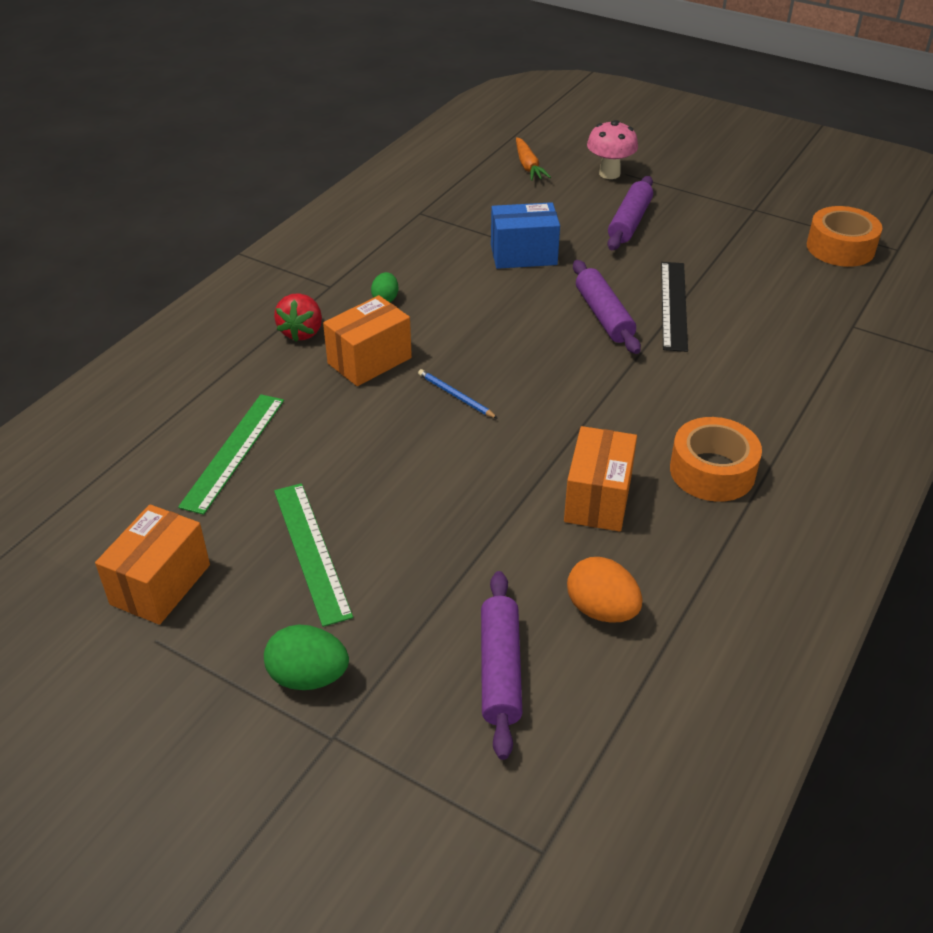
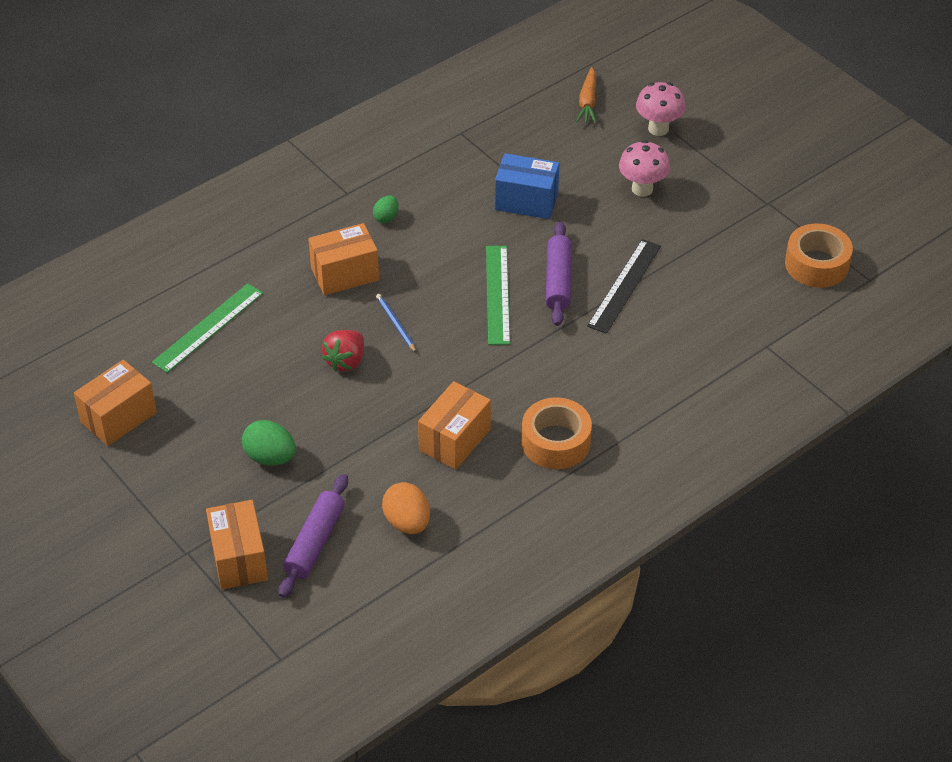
camera: 20 degrees right, 5 degrees up
(302, 332) = (304, 233): red strawberry -> red strawberry (346, 361)
(308, 677) = (188, 510): green egg -> green egg (270, 457)
(311, 551) = (229, 422): green ruler -> green ruler (497, 294)
(410, 723) = (239, 559): none -> orange box
(630, 222) = (642, 189): purple rolling pin -> pink mushroom

